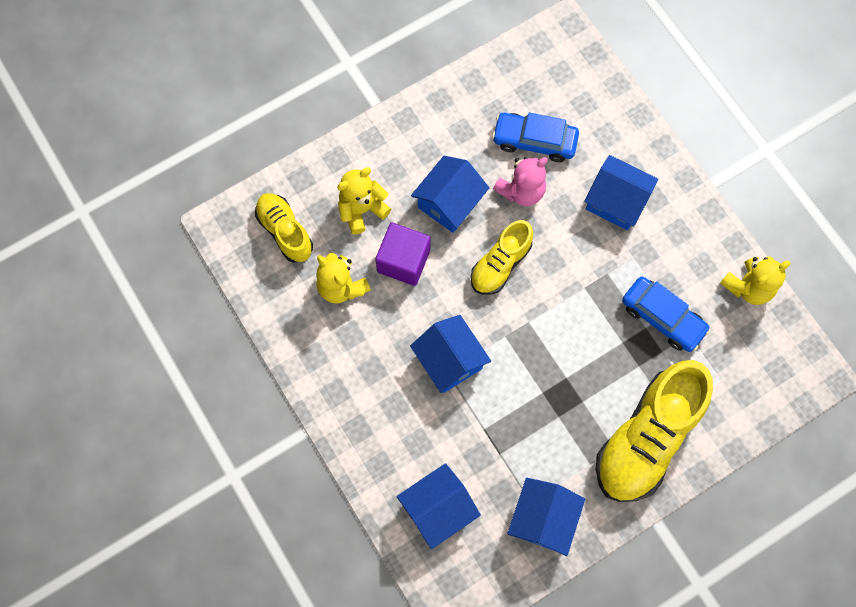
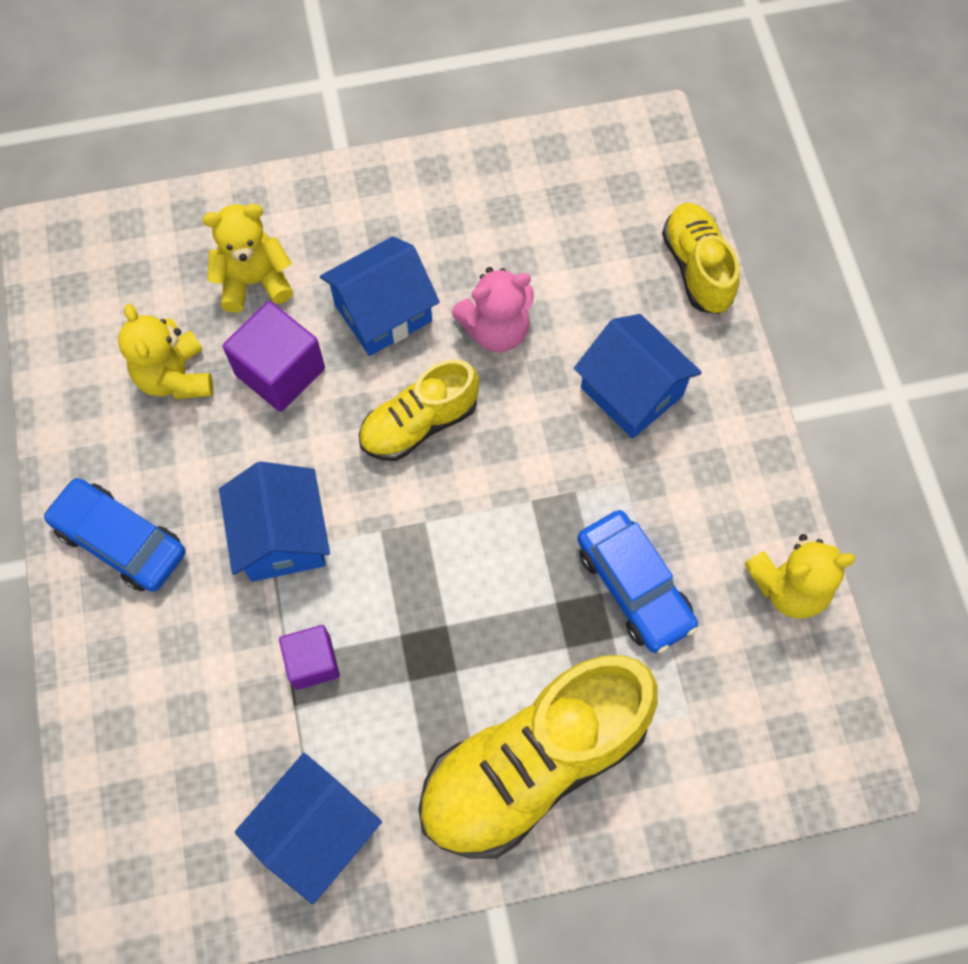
camera: 20 degrees right, 5 degrees down
(285, 231) = (133, 276): yellow shoe -> yellow shoe (697, 268)
(438, 508) = (163, 754): blue house -> none
(499, 426) = (312, 662): none -> purple cube
(534, 141) = (545, 267): blue car -> blue car (121, 540)

